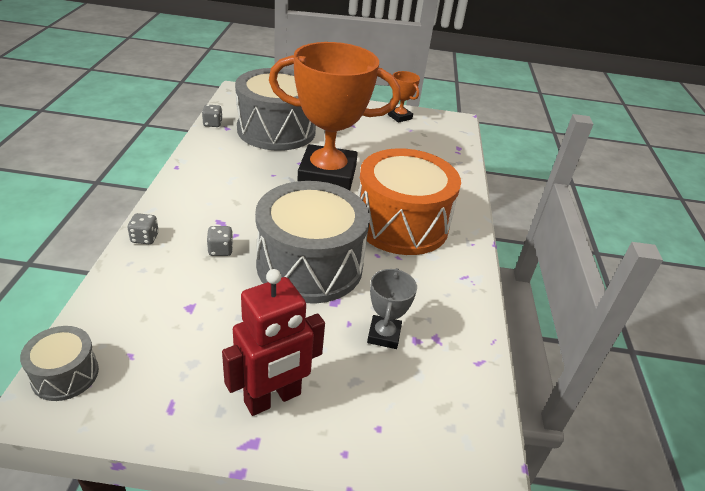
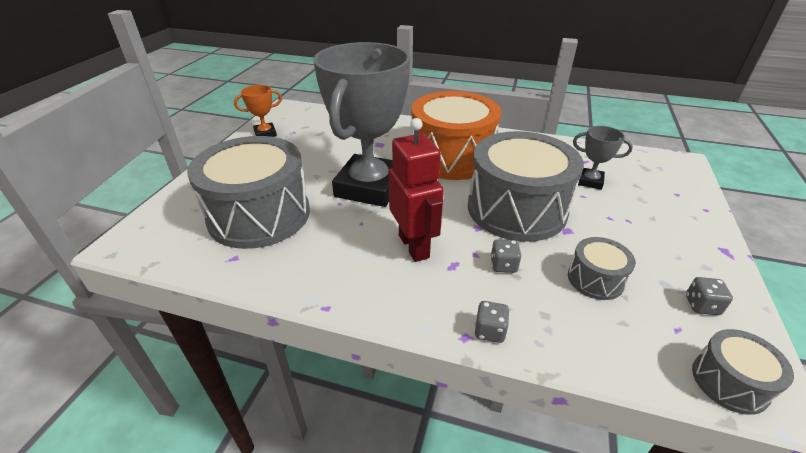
camera: 75 degrees left, 0 degrees up
(201, 308) = (595, 279): none -> grey drum
(212, 124) = (216, 271): grey dice -> grey dice (701, 305)
(273, 398) = (679, 238): red robot -> red robot (414, 246)
(327, 175) = (369, 187): orange trophy -> grey trophy

